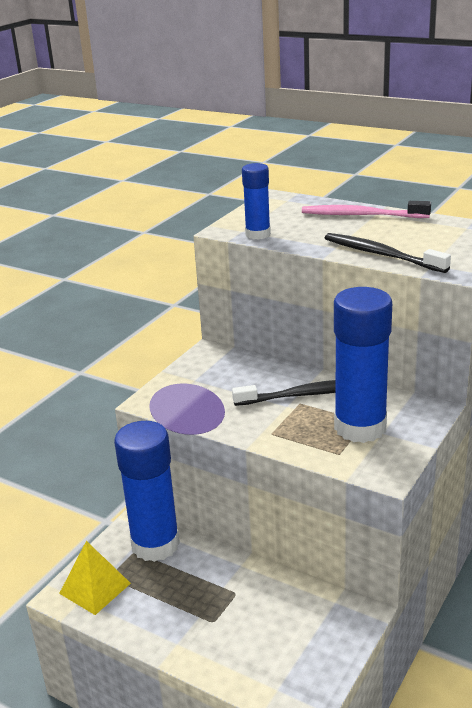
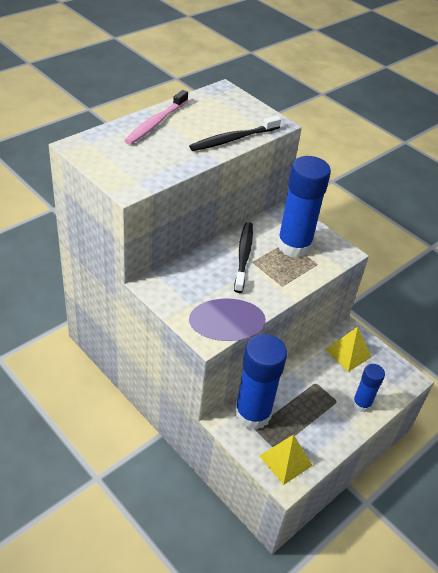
camera: 80 degrees left, 15 degrees up
(258, 234) = (153, 176): blue glue stick -> blue glue stick (361, 404)
(312, 618) = (348, 353): none -> yellow pyramid

